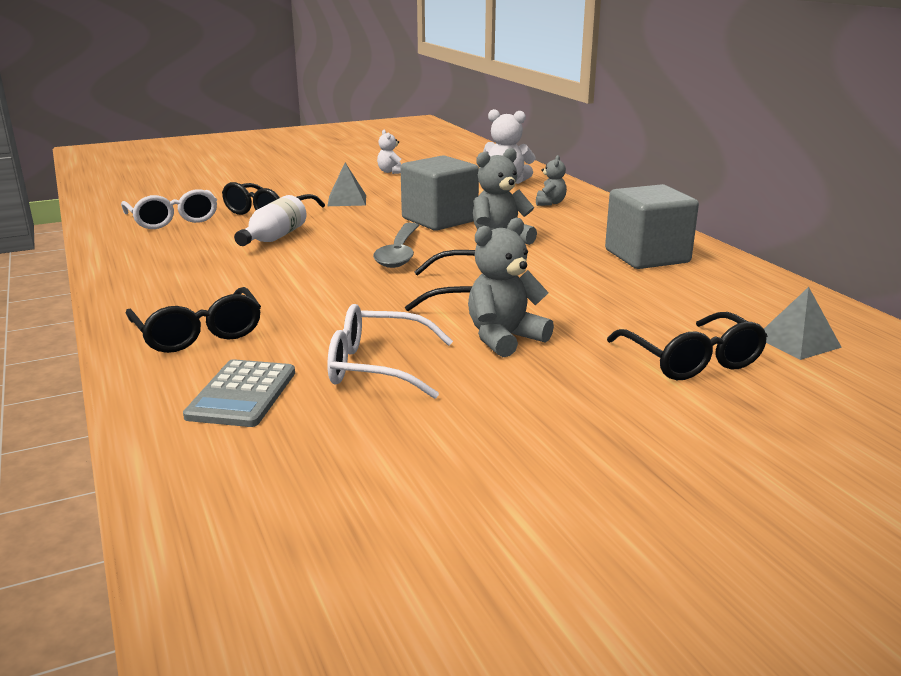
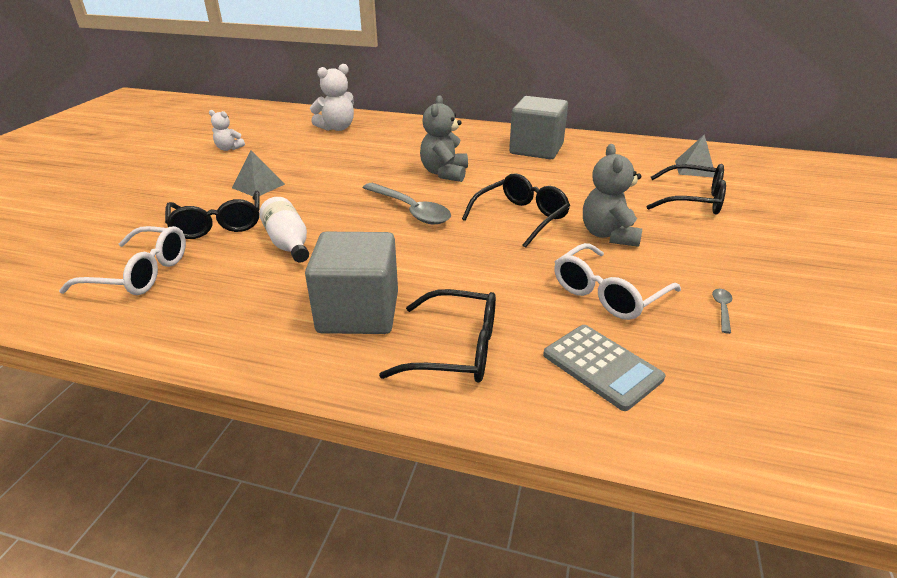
camera: 50 degrees left, 10 degrees up
(432, 429) = (722, 309): none -> grey spoon
(439, 220) = (369, 173): grey cube -> grey cube (358, 312)
(550, 203) = (402, 134): grey teddy bear -> none

